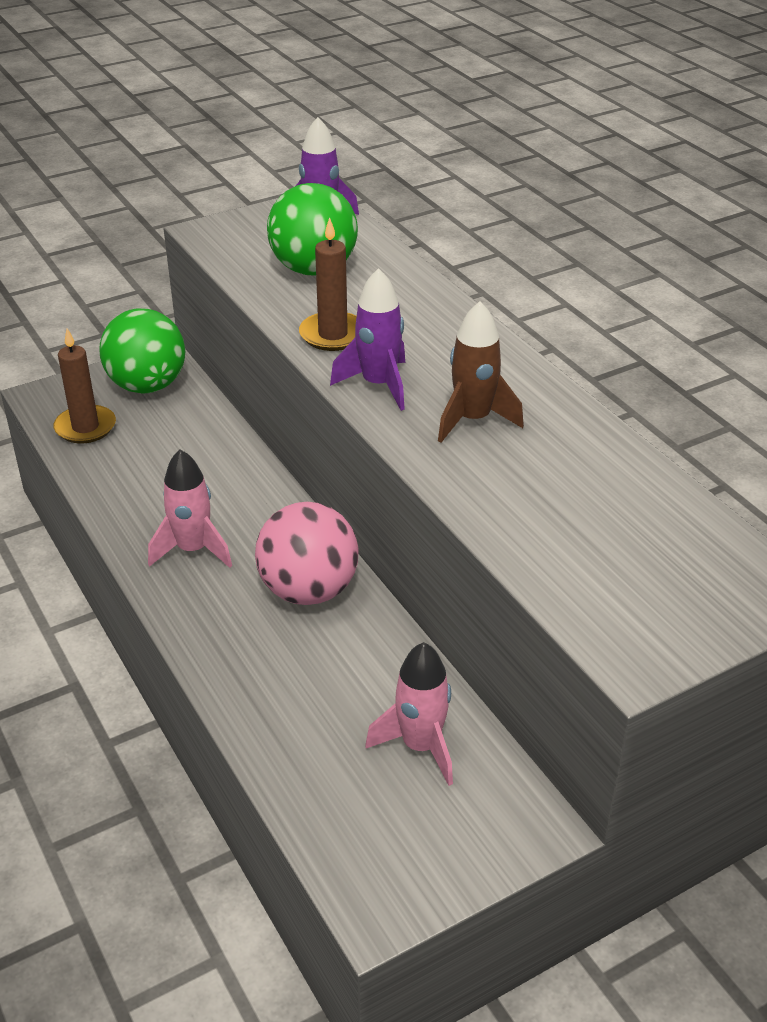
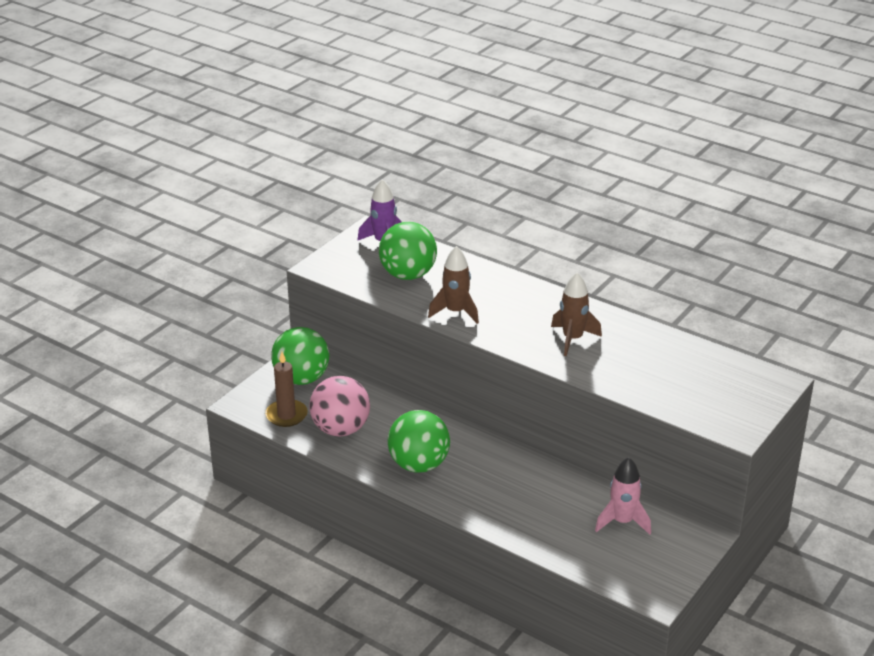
camera: 25 degrees left, 5 degrees down
(193, 550) = (419, 465): pink rocket -> green ball
(308, 590) = (503, 466): pink ball -> pink ball (340, 429)
(333, 335) = (455, 312): brown candle -> brown rocket
(378, 385) = (506, 334): purple rocket -> none

